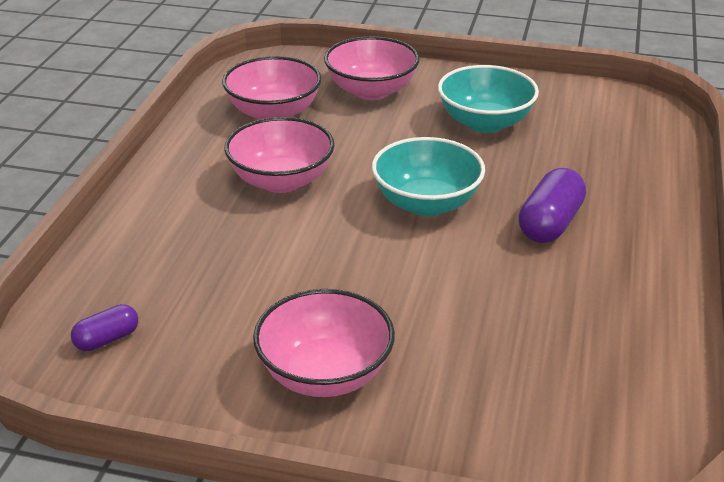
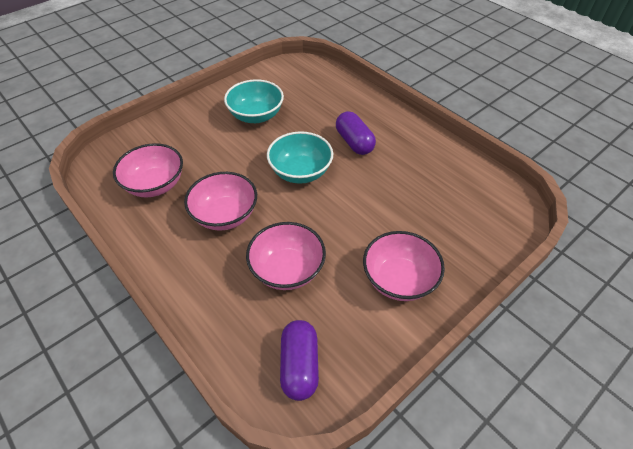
camera: 55 degrees left, 15 degrees up
(107, 339) = (299, 365): purple capsule -> purple capsule, size x1.71
(371, 91) = (181, 137): pink bowl -> pink bowl (287, 270)

